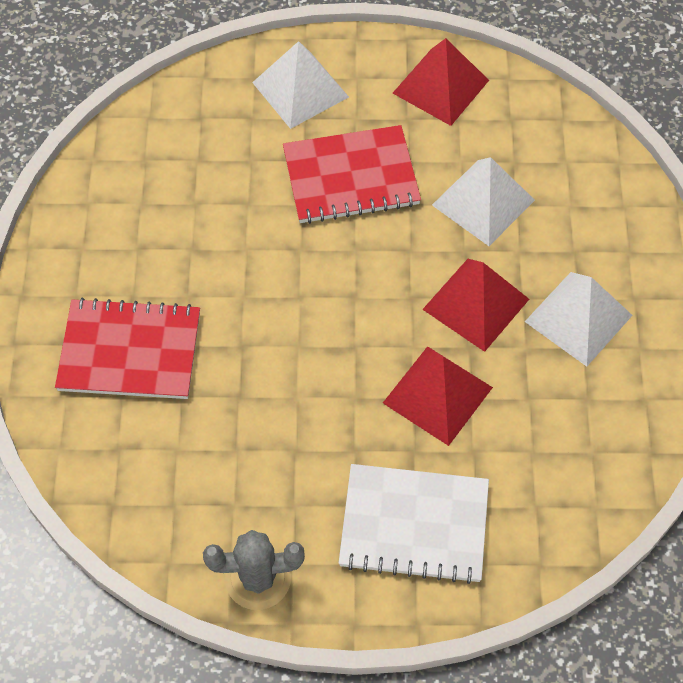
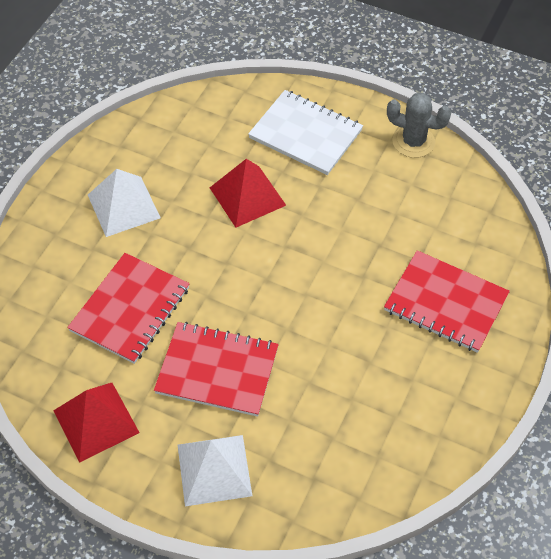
camera: 155 degrees left, 5 degrees down
(476, 304) = (185, 241): red pyramid -> none
(483, 202) = (130, 309): white pyramid -> red notebook

